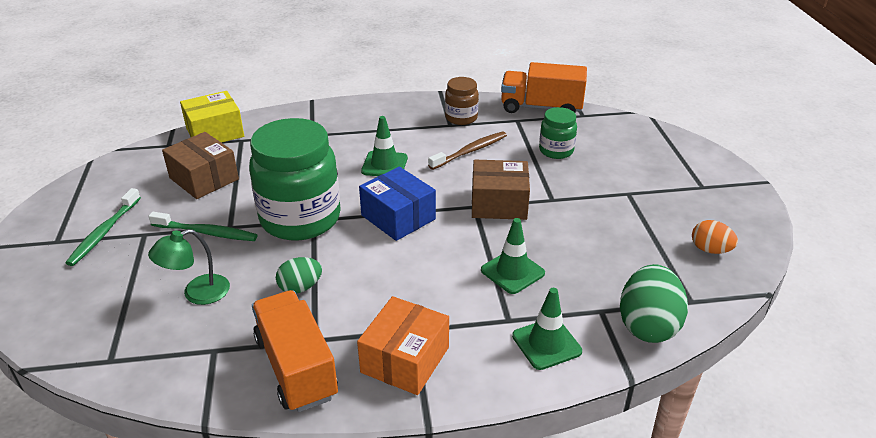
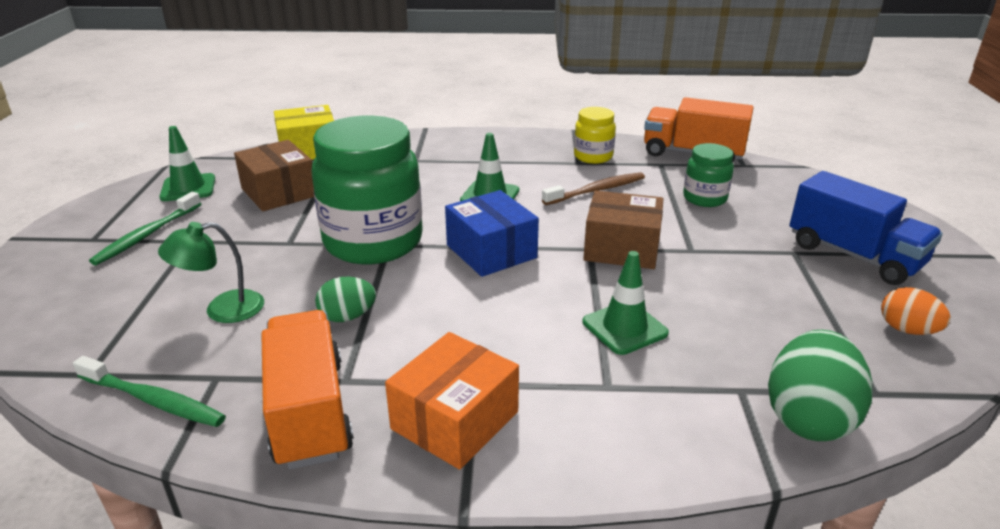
camera: 10 degrees right, 5 degrees down
(206, 232) = (260, 246): green toothbrush -> green toothbrush (153, 400)
(461, 118) = (593, 157): brown jar -> yellow jar
(546, 343) = (656, 424): green traffic cone -> green traffic cone (188, 188)
(671, 191) = (853, 255): none -> blue truck

